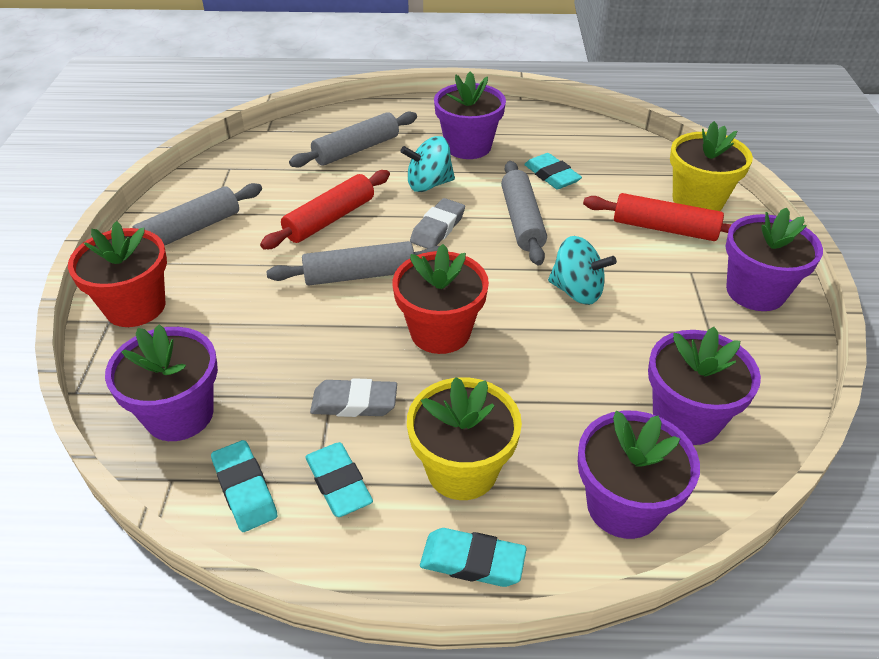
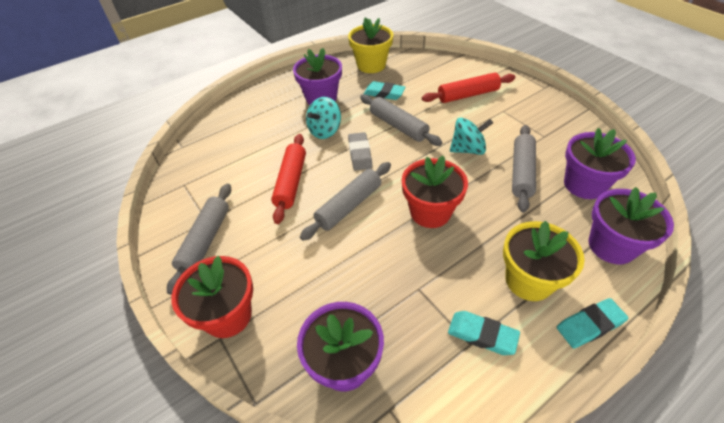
camera: 35 degrees left, 5 degrees up
(245, 489) = (439, 379): turquoise eraser -> none
(354, 403) = (435, 283): grey eraser -> none
(356, 150) = (257, 131): grey rolling pin -> grey rolling pin (521, 172)
(697, 200) = (465, 73): yellow flower pot -> yellow flower pot (371, 65)
(755, 291) = (539, 106): purple flower pot -> none

